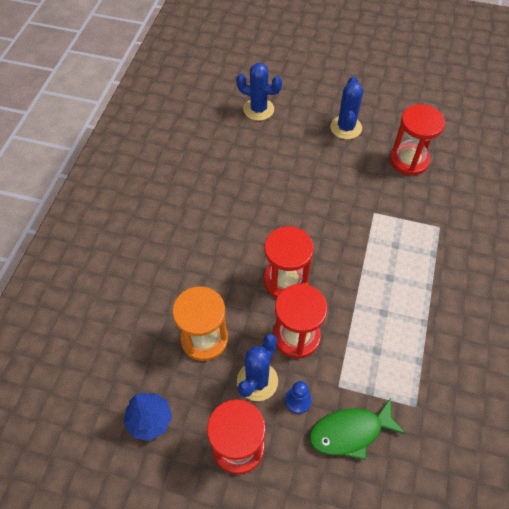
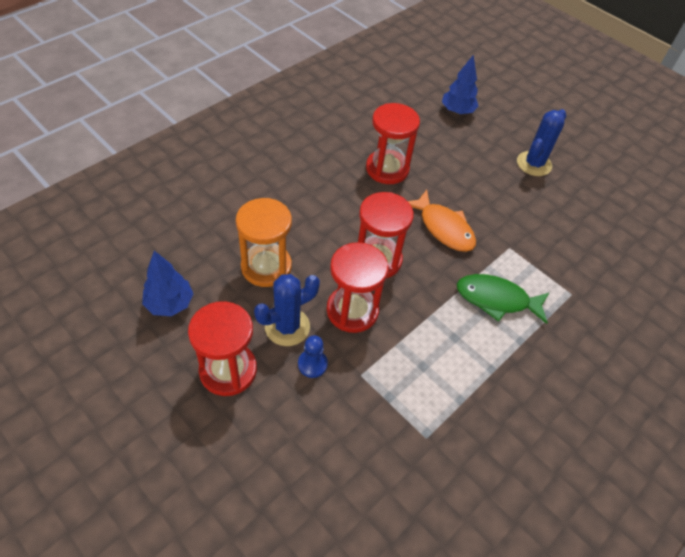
camera: 25 degrees right, 5 degrees down
(258, 109) = (457, 111): blue cactus -> blue tree
(316, 223) = (443, 228): none -> orange fish
(350, 432) = (342, 421): green fish -> green fish (496, 299)
(409, 160) = (581, 221): red hourglass -> red hourglass (387, 169)

